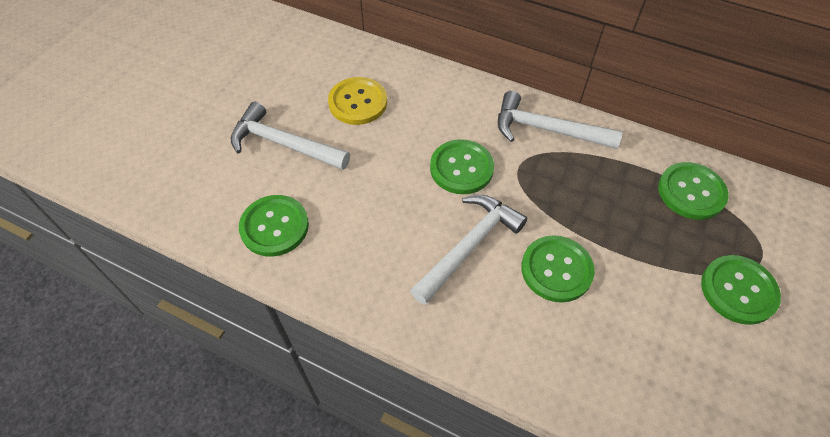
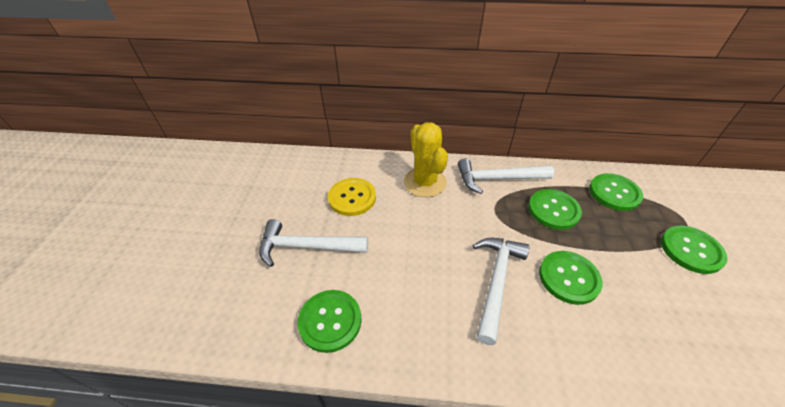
camera: 20 degrees left, 10 degrees down
(453, 108) = (425, 182): none -> yellow cactus
(461, 168) = (455, 223): green button -> green button (553, 210)

